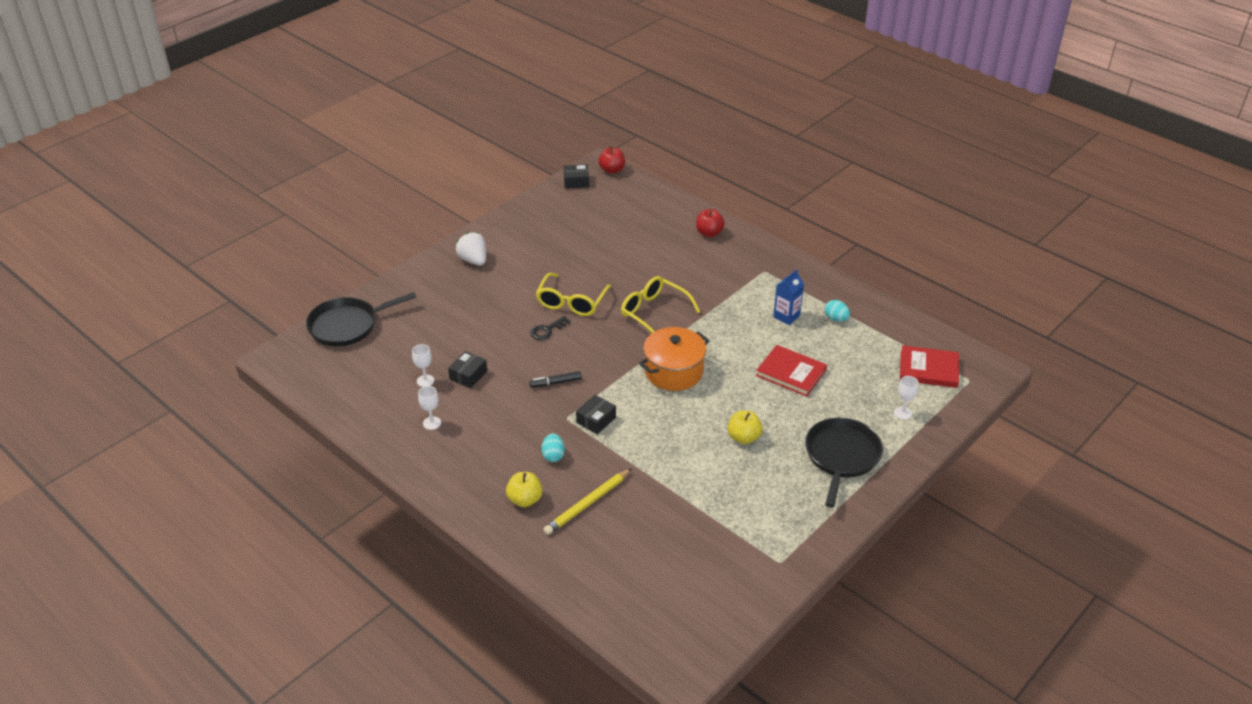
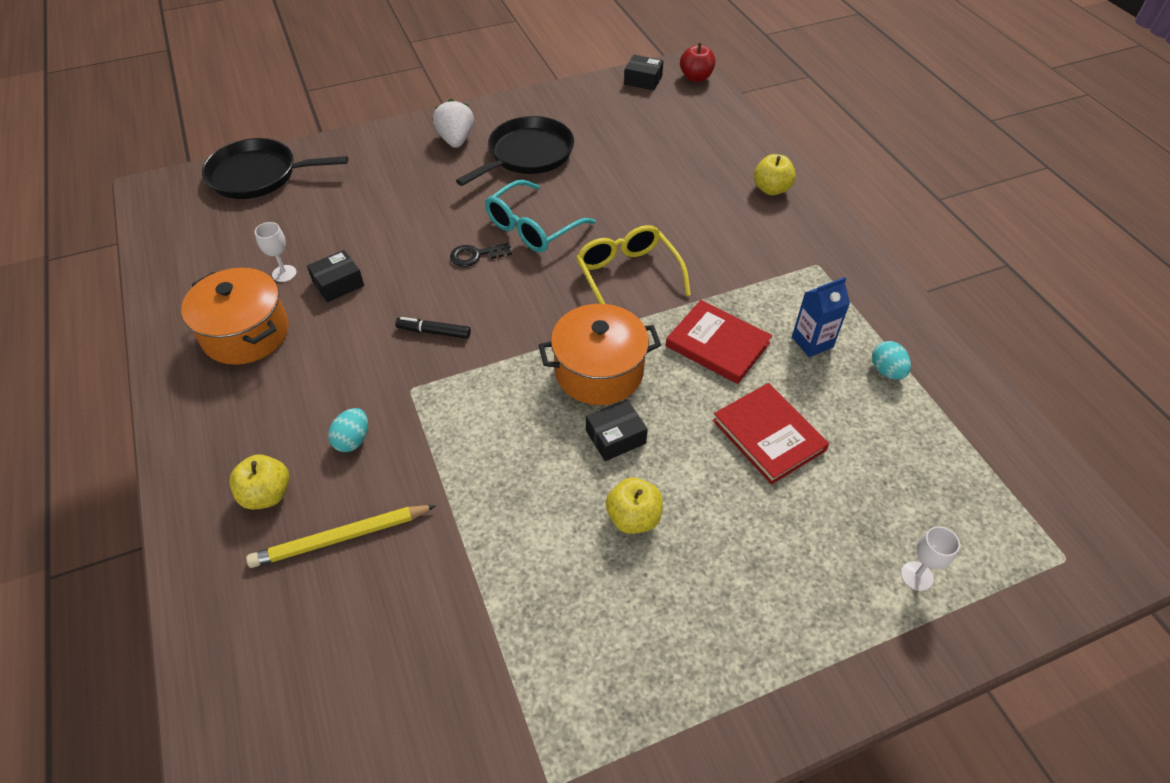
camera: 25 degrees right, 10 degrees up
(432, 423) = (246, 333): white goblet -> orange pot
(571, 302) = (532, 228): yellow glasses -> turquoise glasses
(596, 420) = (446, 407): black box -> black box (615, 437)
(709, 233) = (771, 189): red apple -> yellow apple
(841, 456) = (769, 618): black pan -> black pan (527, 154)
(928, 369) = (1000, 511): red book -> red book (717, 344)

